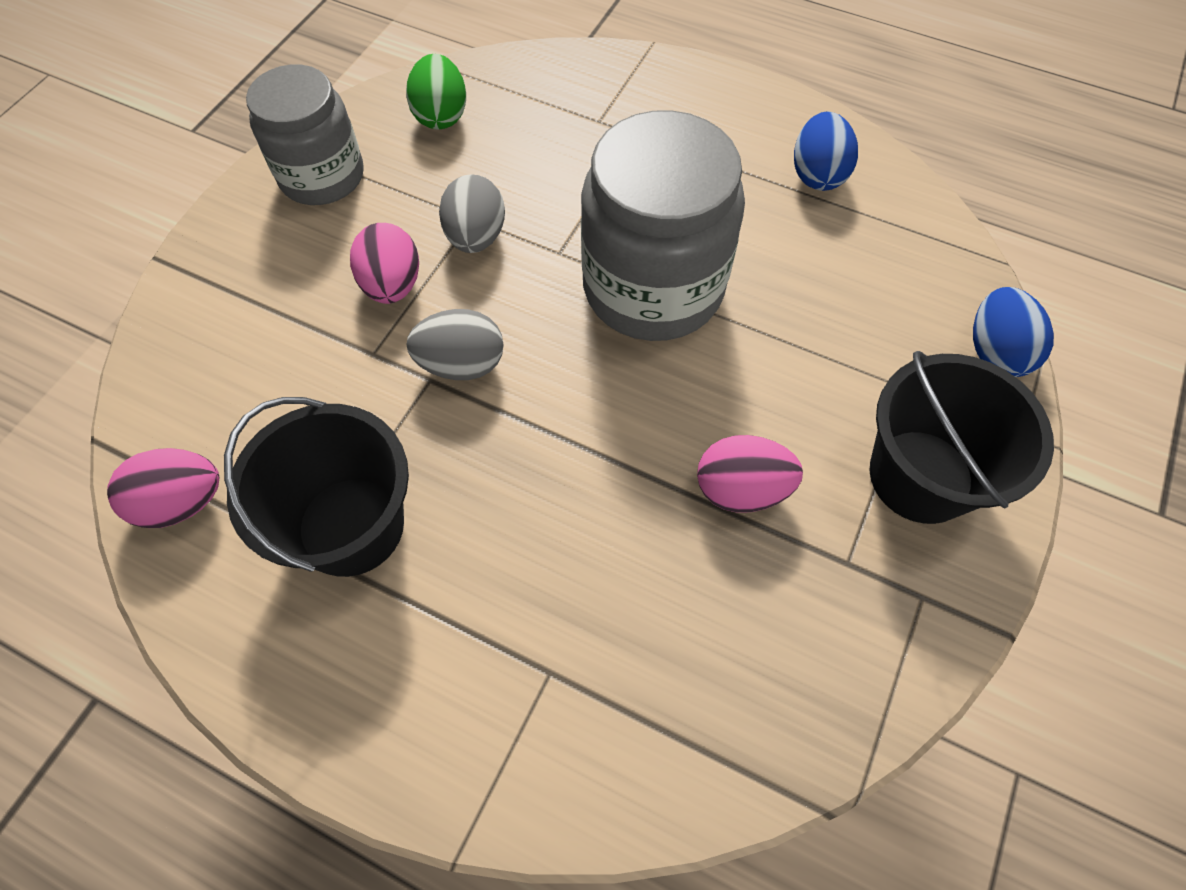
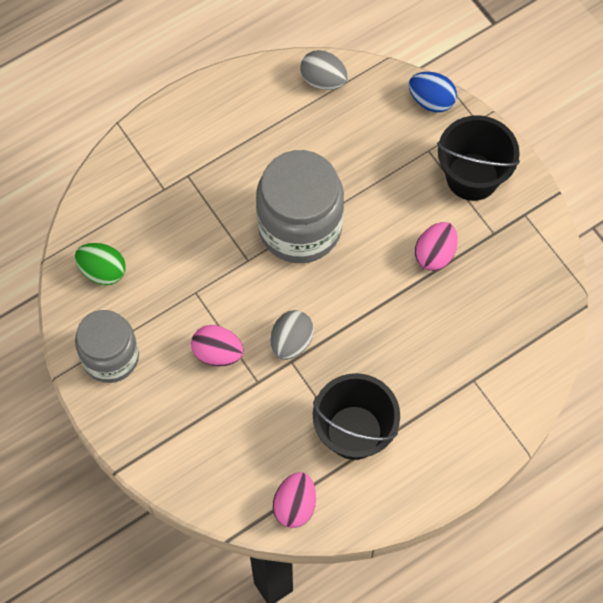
camera: 60 degrees left, 5 degrees up
(476, 237) = (210, 296): grey egg -> grey egg (323, 80)
(817, 174) = (276, 104): blue egg -> none

